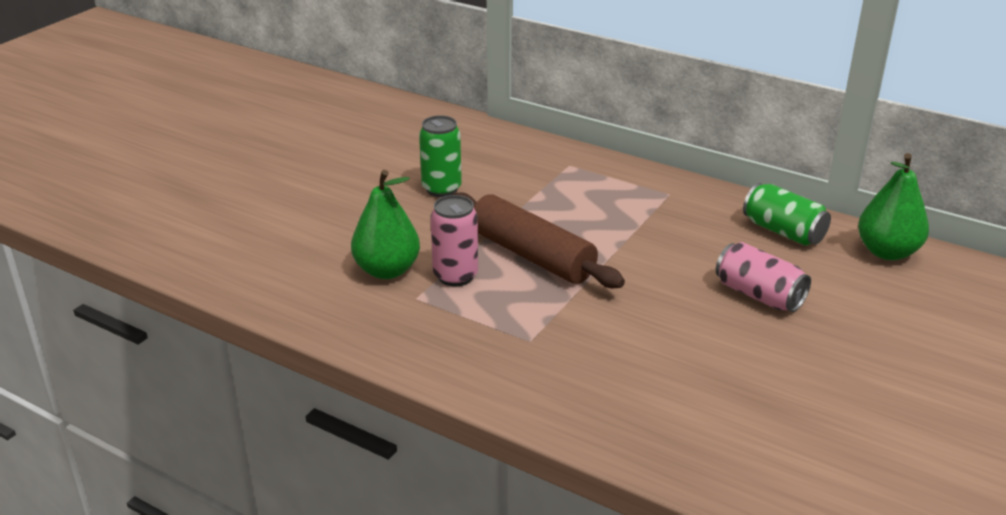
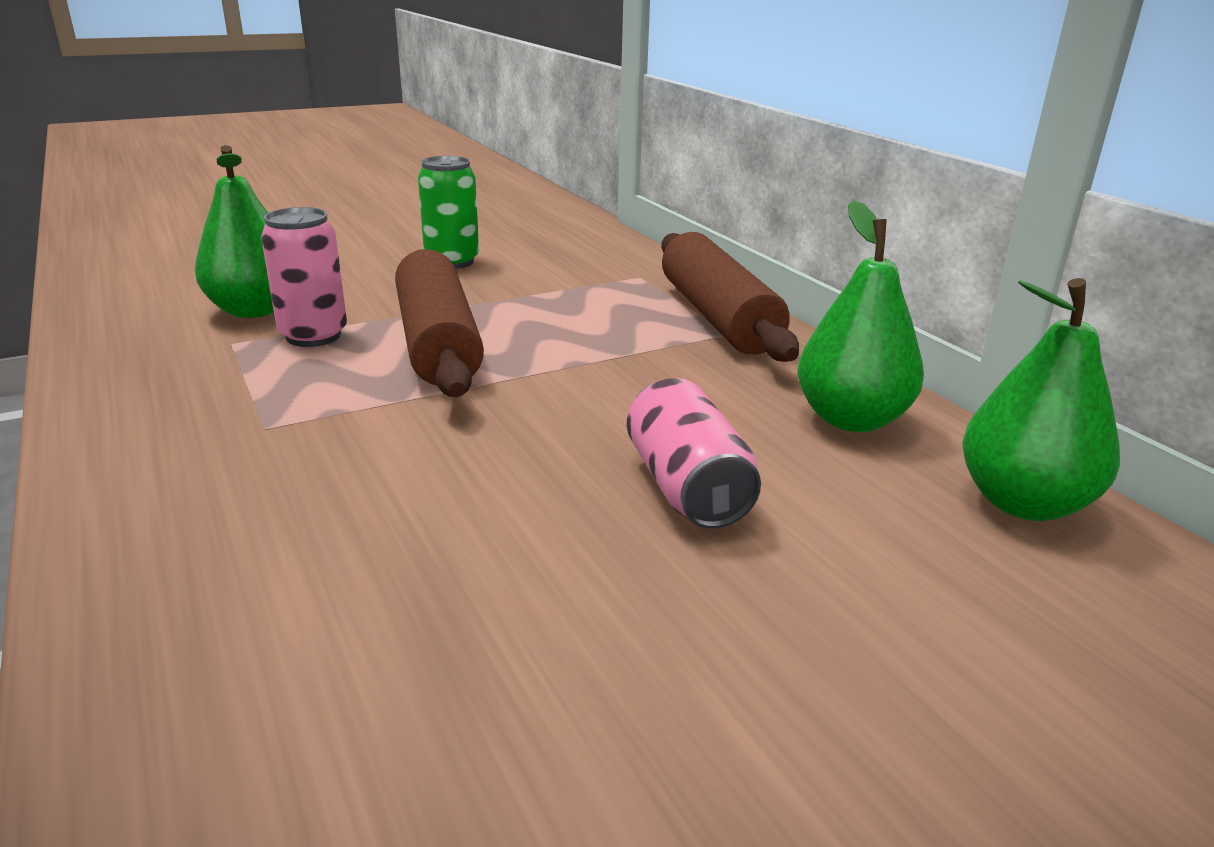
camera: 30 degrees right, 5 degrees down
(650, 184) = (718, 317): none -> brown rolling pin
(783, 231) = (851, 419): green can -> green pear

